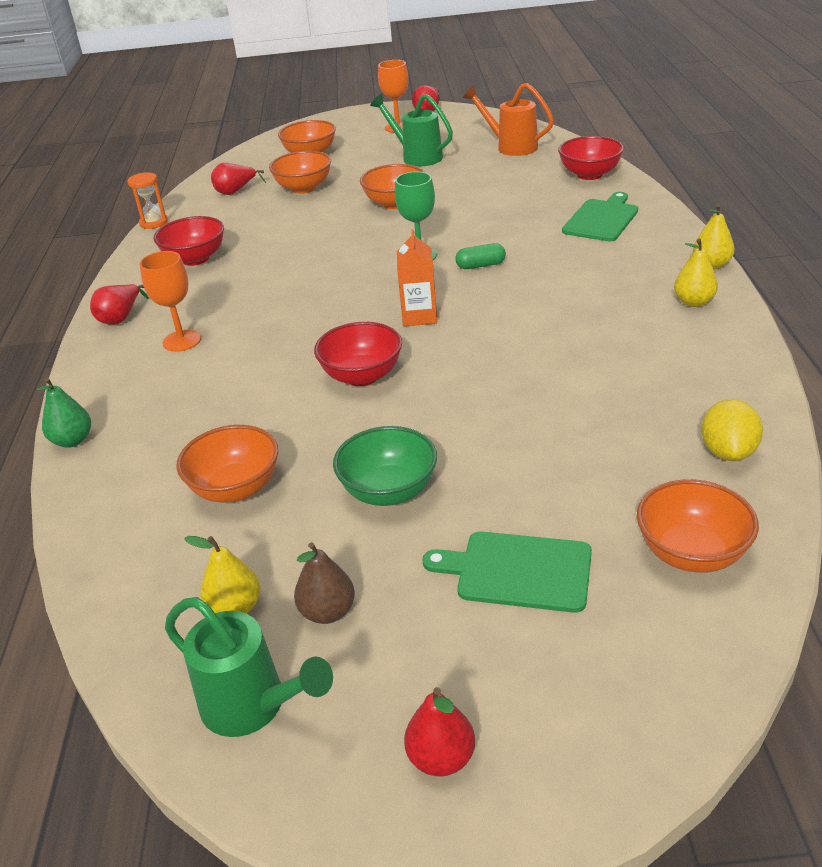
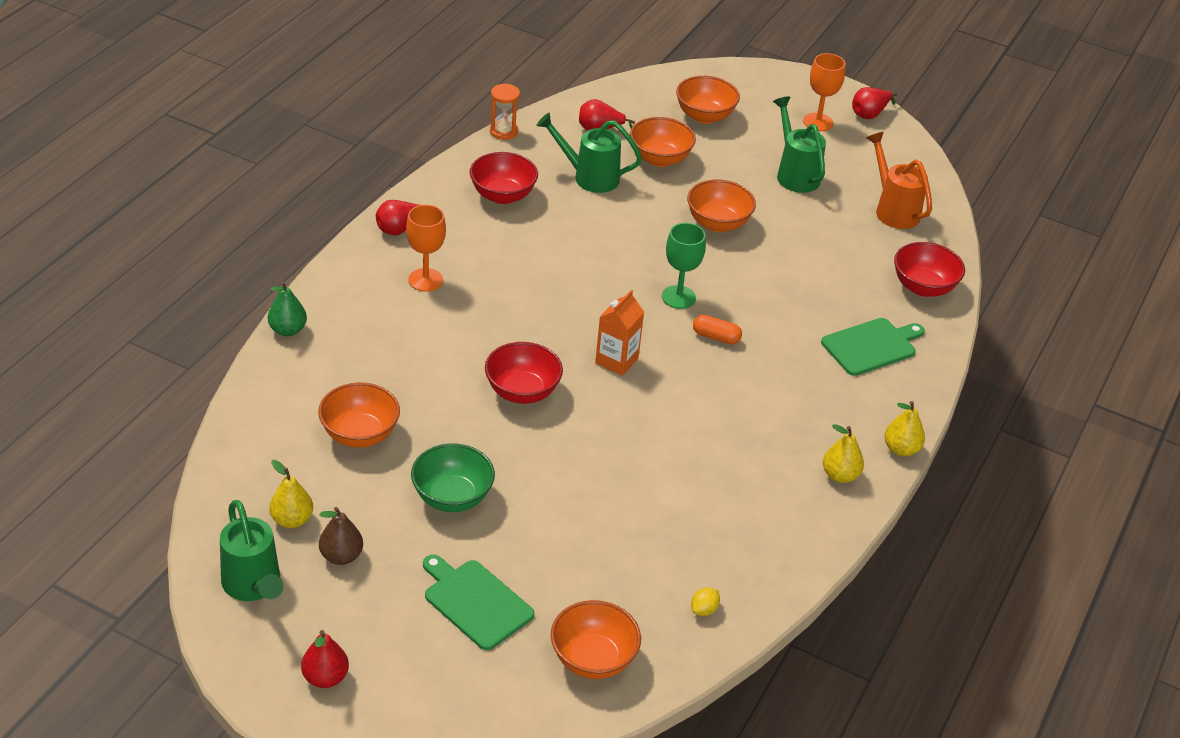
camera: 25 degrees right, 5 degrees up
(259, 219) = (590, 177): none -> green watering can
(480, 265) = (716, 337): green capsule -> orange capsule
(728, 452) = (704, 610): yellow lemon -> yellow lemon, size x0.55

